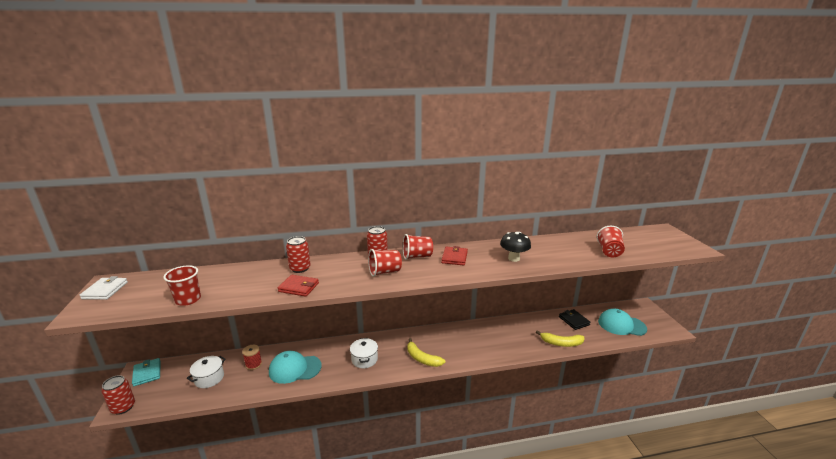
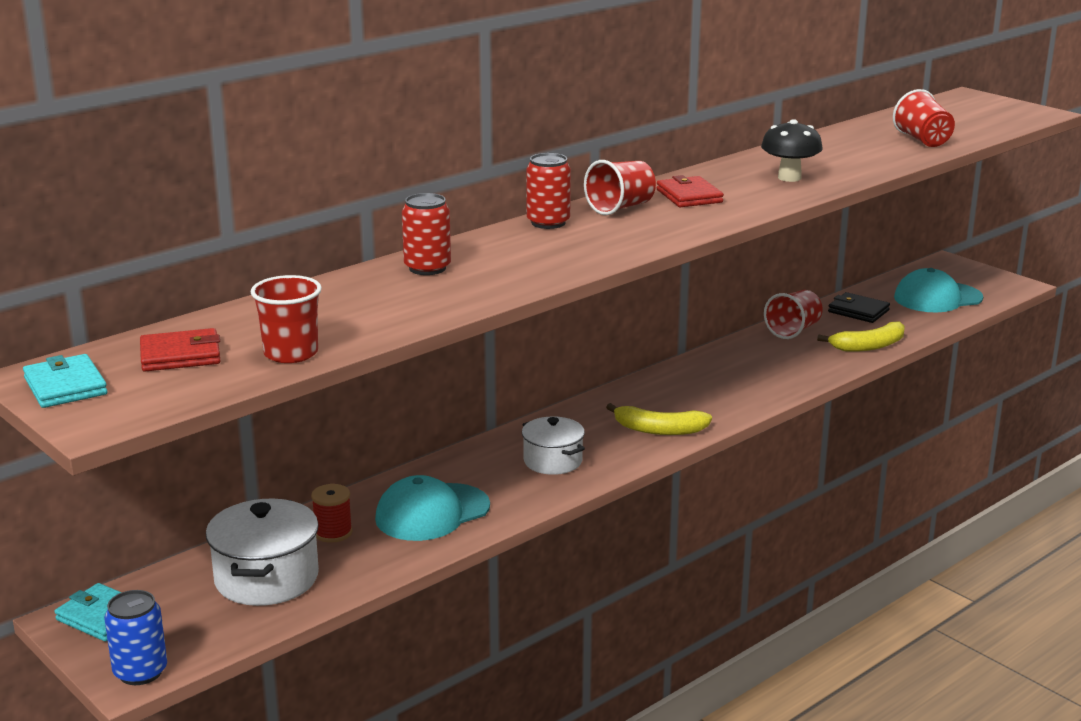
camera: 30 degrees left, 0 degrees up
(105, 290) = (65, 386): white wallet -> turquoise wallet
(123, 407) = (140, 672): red can -> blue can
(209, 378) = (266, 578): white pot -> white pot, size x1.53
(298, 287) = (479, 291): red wallet -> red wallet (180, 355)
(385, 272) = (599, 239): red cup -> red cup (793, 330)

